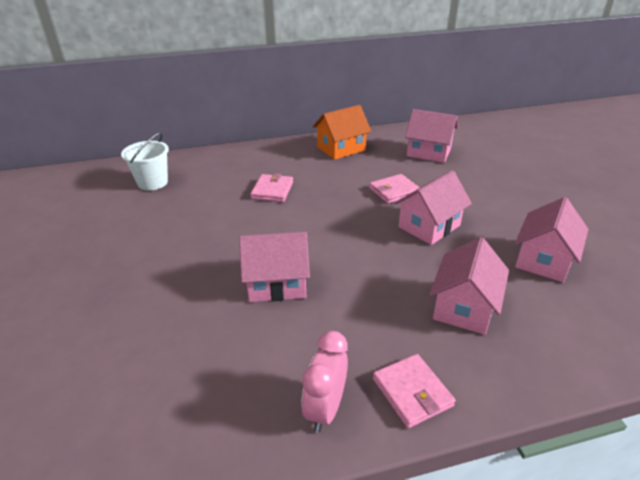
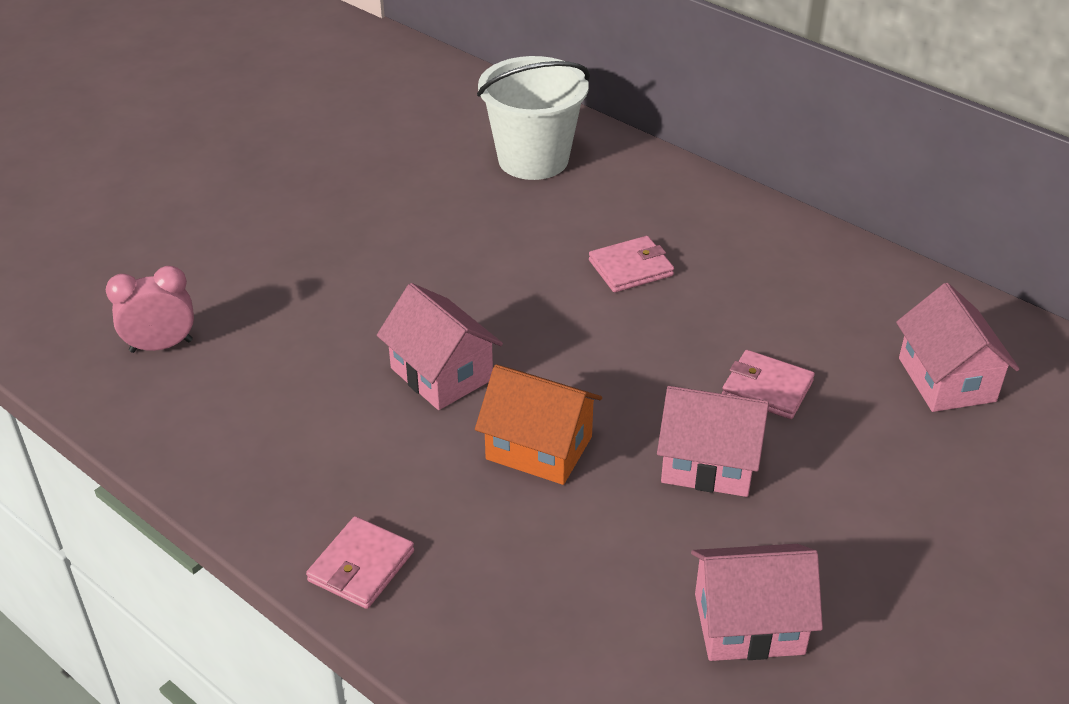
camera: 55 degrees right, 5 degrees up
(153, 183) = (533, 159): white bucket -> white bucket, size x1.52
(325, 408) = (287, 505): pink clock -> pink clock (161, 346)
(341, 149) = (830, 276): orange house -> orange house (539, 448)
(464, 307) = (550, 564): pink house -> none

